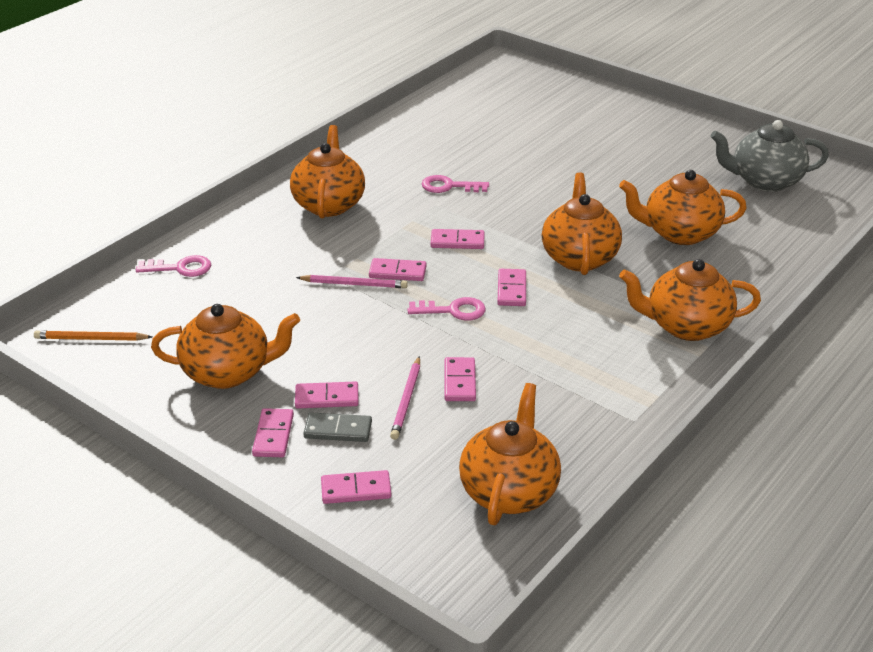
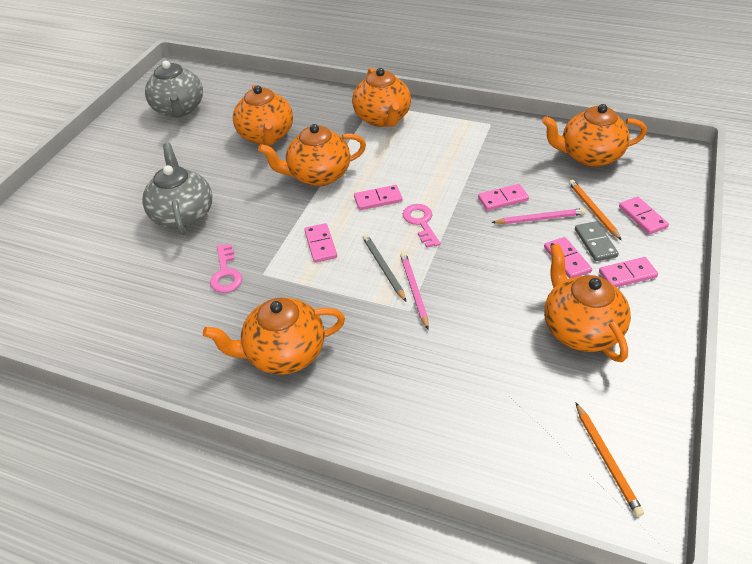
camera: 105 degrees left, 10 degrees up
(180, 268) = (452, 436): pink key -> none
(395, 450) = (592, 210): none -> orange pencil
(397, 272) = (383, 268): pink domino -> grey pencil
(552, 171) = (183, 215): none -> grey teapot

